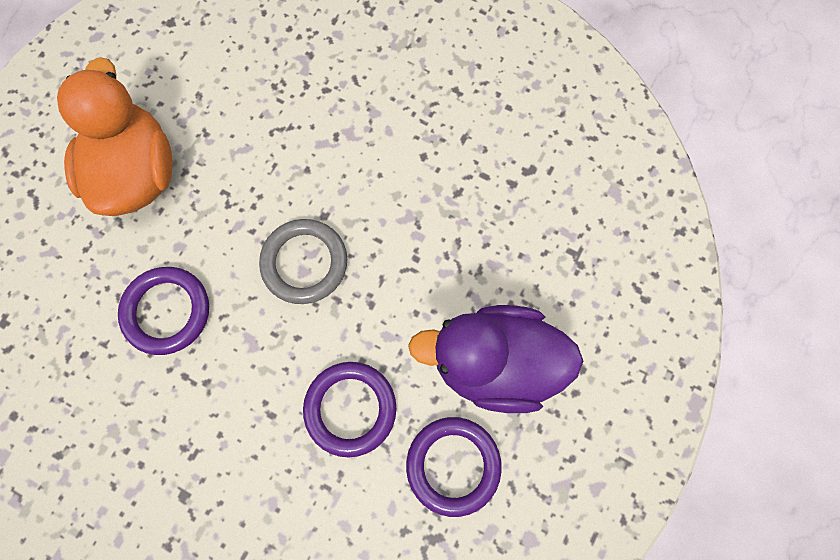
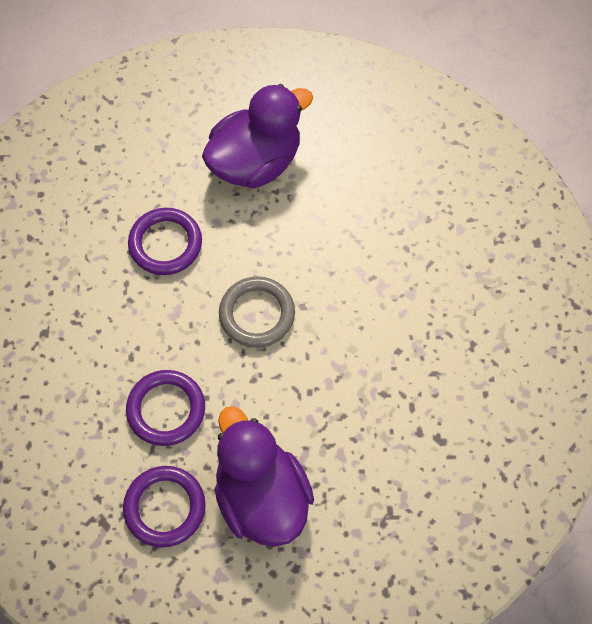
camera: 60 degrees right, 10 degrees down
(139, 172) = (256, 162): orange duck -> purple duck

